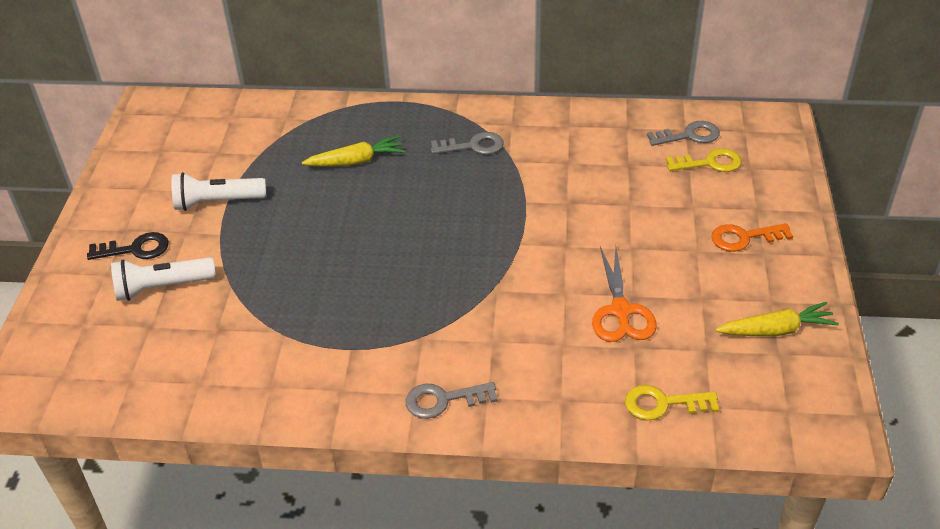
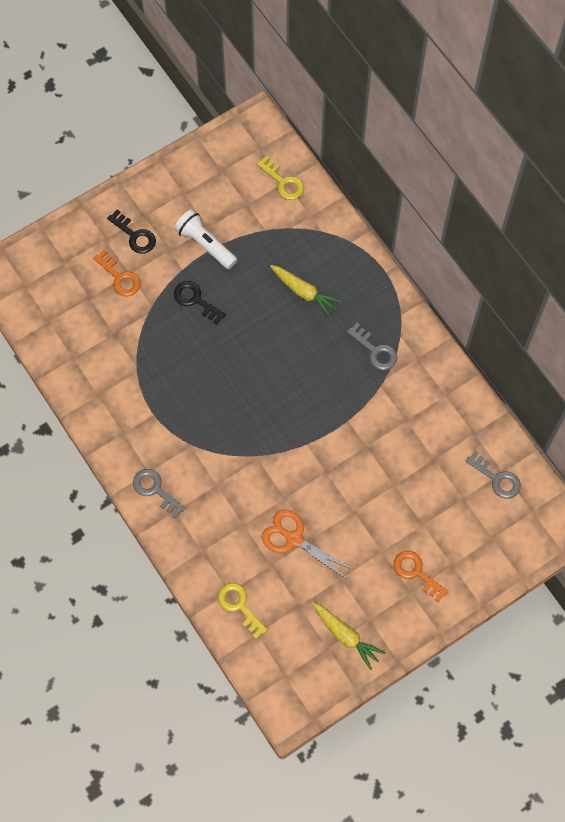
camera: 50 degrees right, 25 degrees up
(162, 287) = (119, 277): white flashlight -> orange key
(266, 241) = (196, 300): none -> black key
(620, 311) = (294, 539): orange scissors -> orange scissors turned 75 degrees clockwise
(709, 163) = (477, 508): yellow key -> yellow key (283, 182)

